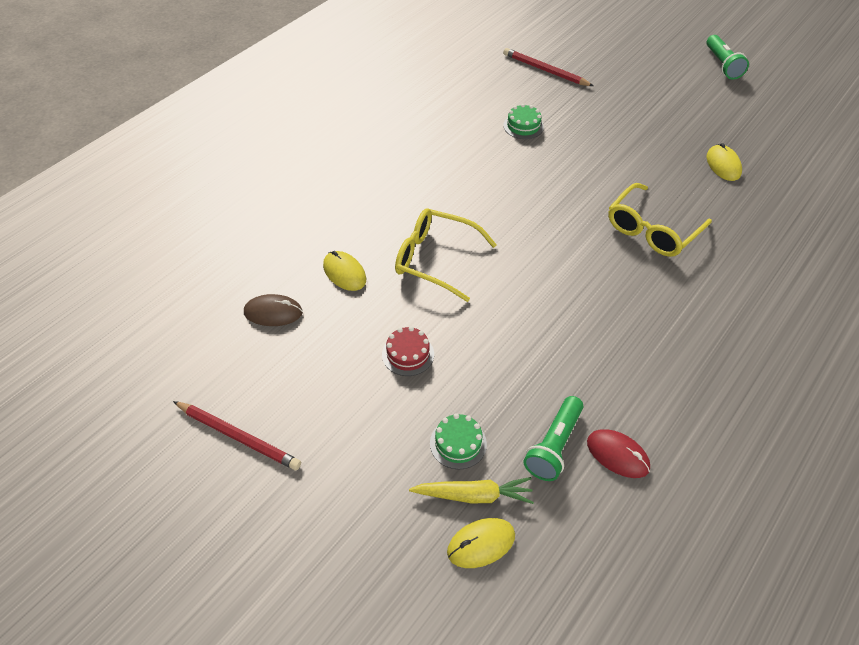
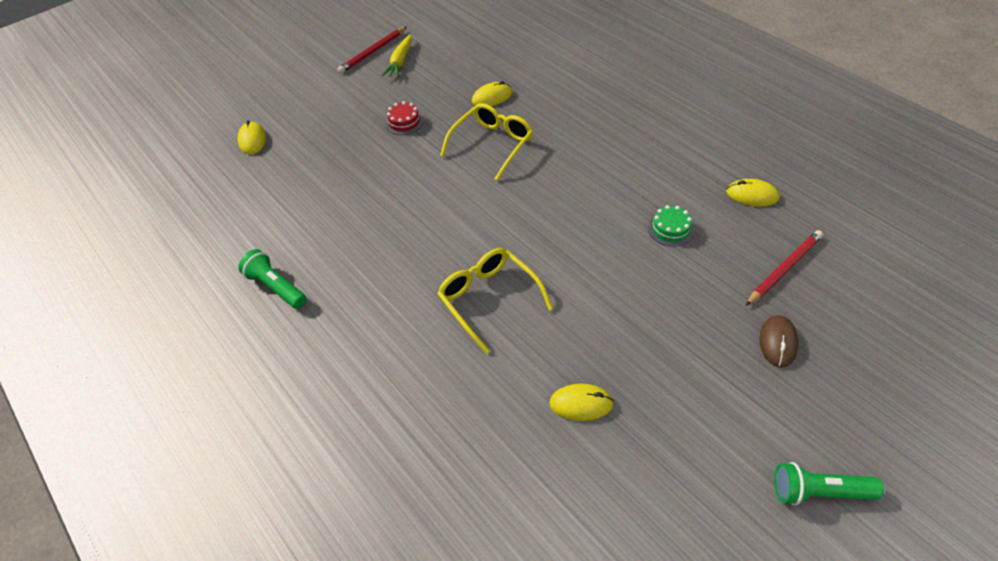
camera: 105 degrees right, 0 degrees up
(273, 312) = (464, 64): brown mouse -> brown mouse (778, 342)
(458, 443) = (323, 138): green cake -> none
(466, 83) = (752, 195): none -> yellow mouse
(474, 495) = (283, 141): yellow carrot -> yellow carrot (400, 61)
(553, 446) = (297, 183): green flashlight -> green flashlight (276, 287)
(617, 455) = (273, 214): red mouse -> none

